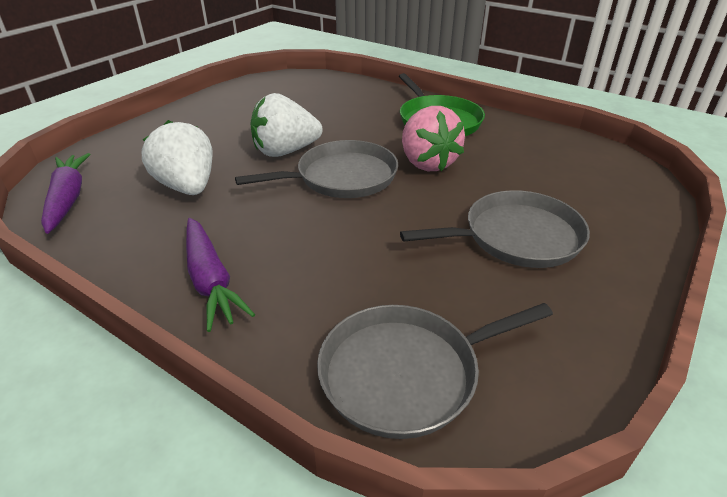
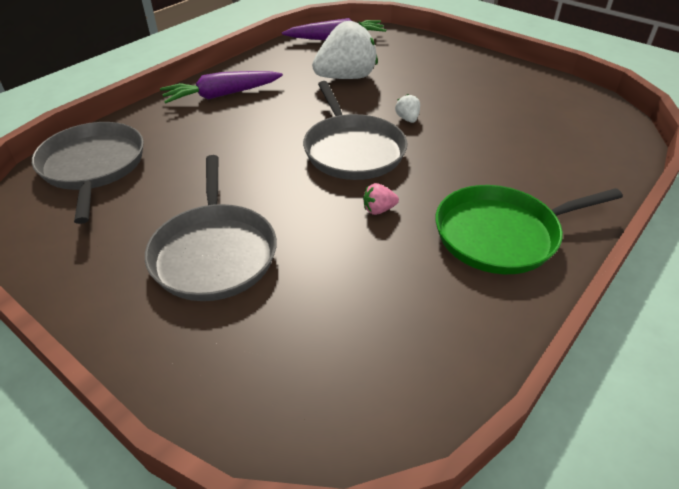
camera: 95 degrees right, 5 degrees up
(285, 151) = (407, 119): white strawberry -> white strawberry, size x0.41
(427, 163) = (379, 210): pink strawberry -> pink strawberry, size x0.41

